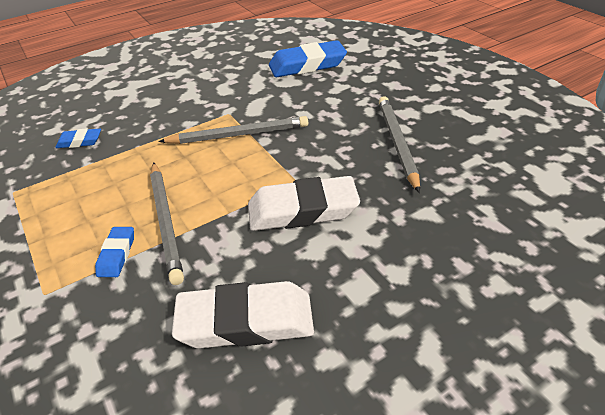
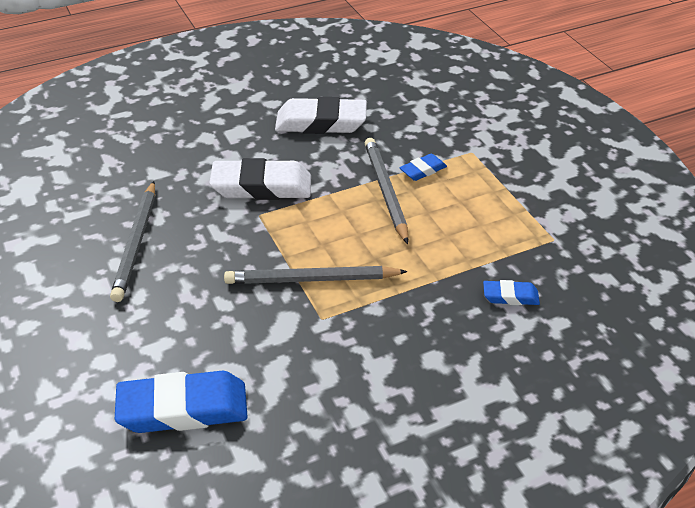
camera: 175 degrees left, 0 degrees up
(117, 254) = (423, 170): blue eraser -> blue eraser turned 45 degrees clockwise

